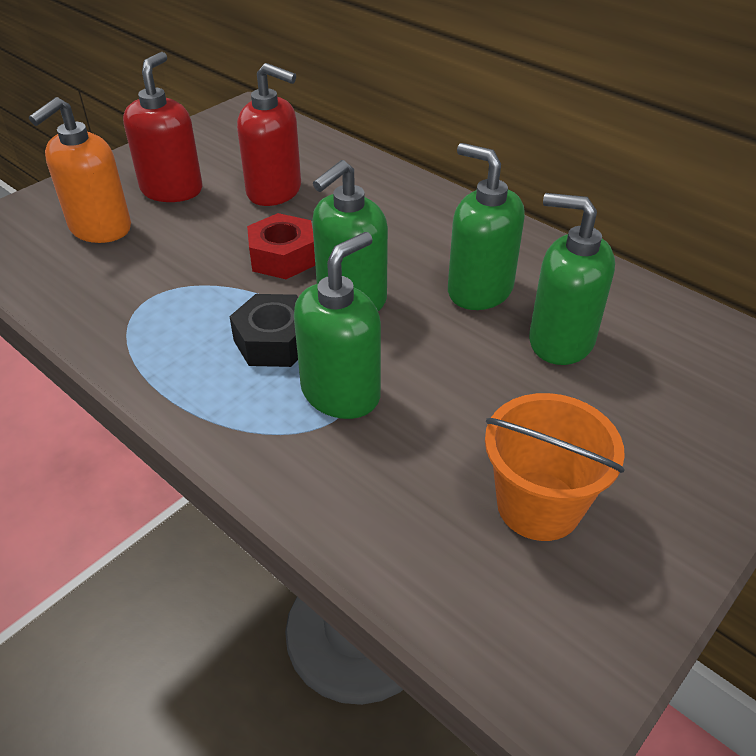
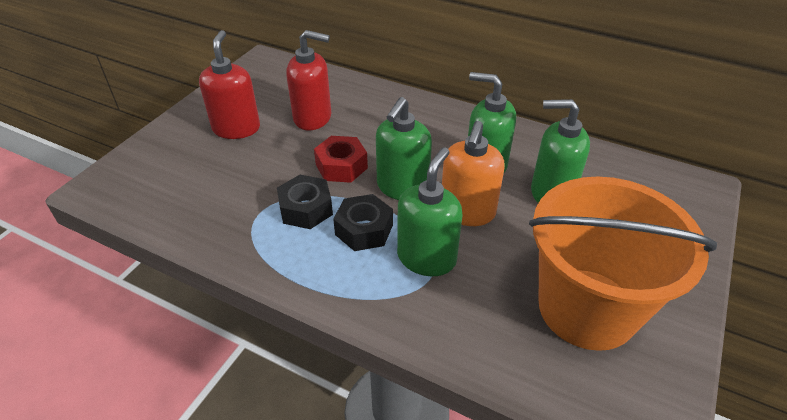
camera: 15 degrees left, 0 degrees up
(100, 228) = (195, 167): orange soap dispenser -> orange soap dispenser (467, 212)
(211, 302) = (306, 209): none -> black nut
(538, 505) = (587, 308): orange bucket -> orange bucket, size x1.73

